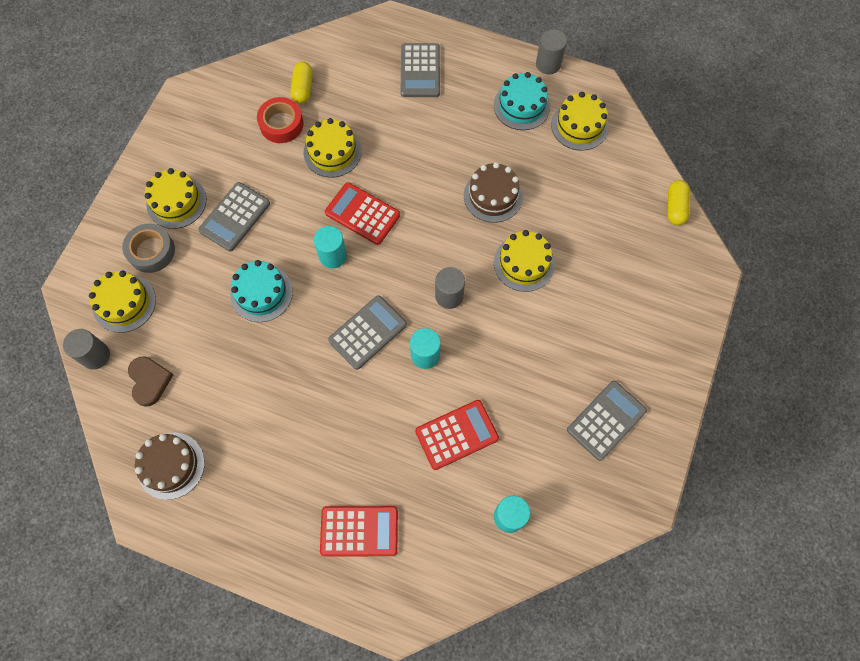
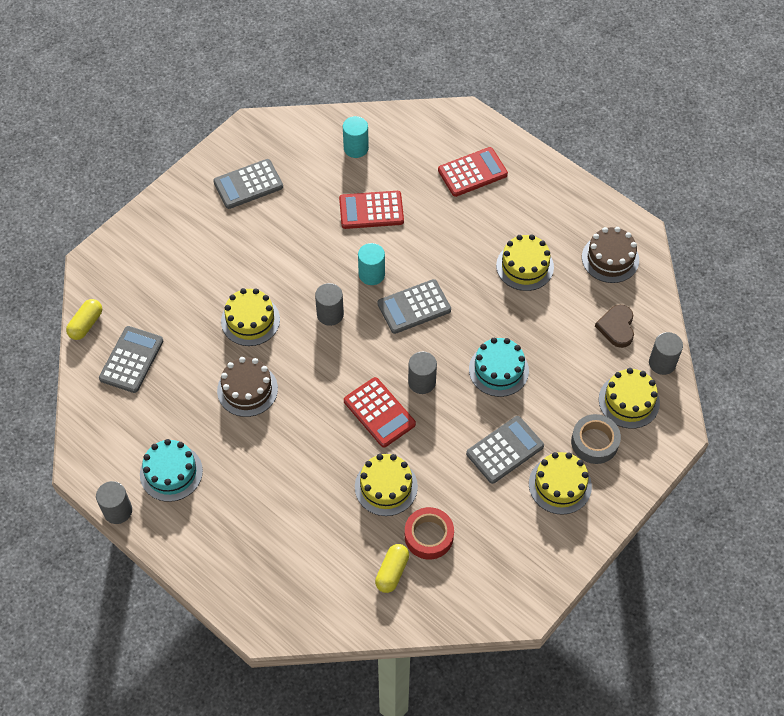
camera: 160 degrees left, 10 degrees down
(333, 256) = (422, 382): turquoise cylinder -> grey cylinder
(359, 531) = (472, 172): red calculator -> red calculator turned 135 degrees clockwise
(420, 71) = (257, 550): grey calculator -> grey calculator (131, 360)
(579, 125) = (125, 432): yellow cake -> yellow cake (525, 266)

